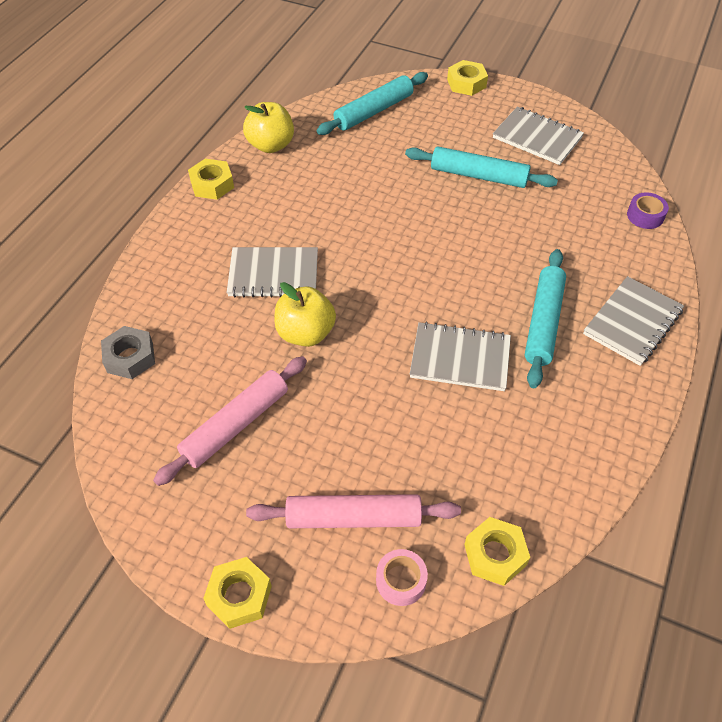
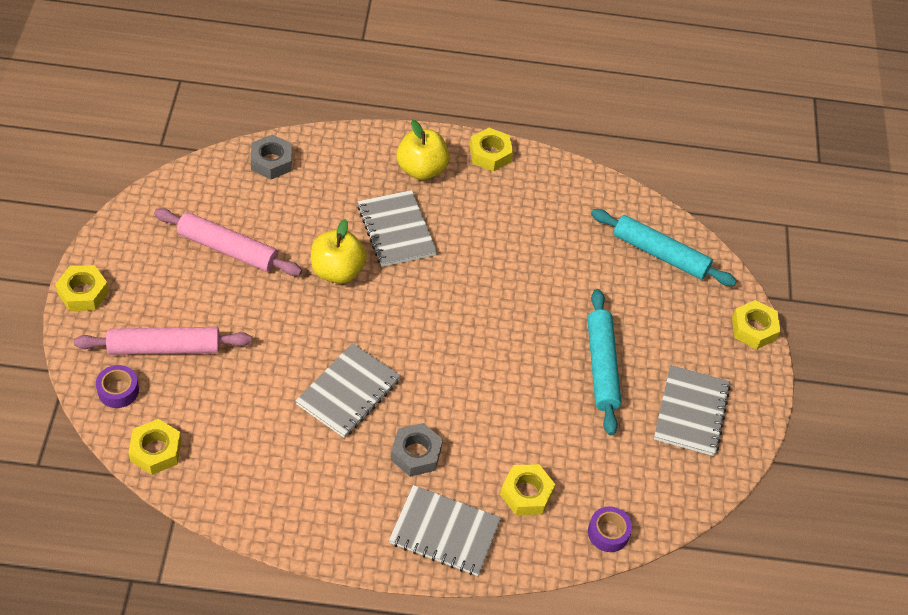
camera: 65 degrees right, 0 degrees up
(271, 145) = (565, 182): yellow apple -> yellow apple (421, 169)
(353, 518) = (164, 348): pink rolling pin -> pink rolling pin turned 75 degrees counterclockwise
(401, 581) = (118, 390): pink tape -> purple tape
(460, 358) = (348, 392): grey notebook -> grey notebook turned 45 degrees clockwise
(543, 322) = (416, 454): turquoise rolling pin -> grey nut
(599, 256) = (526, 493): none -> yellow nut

